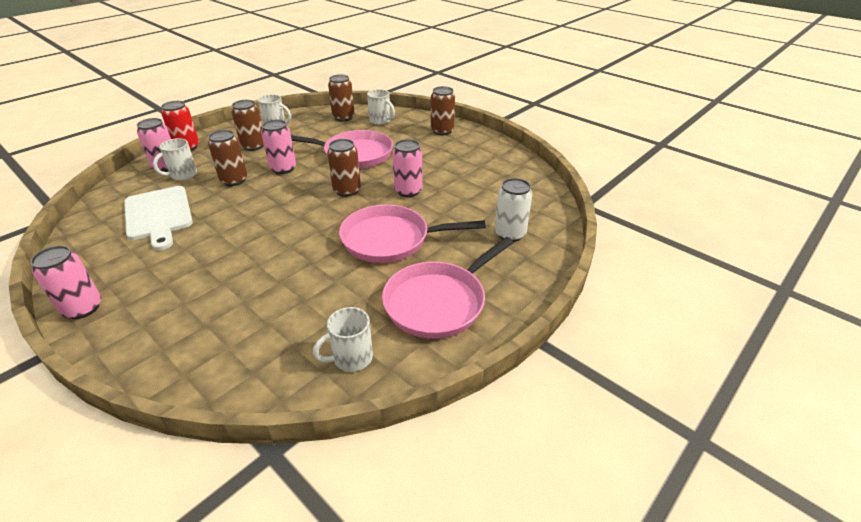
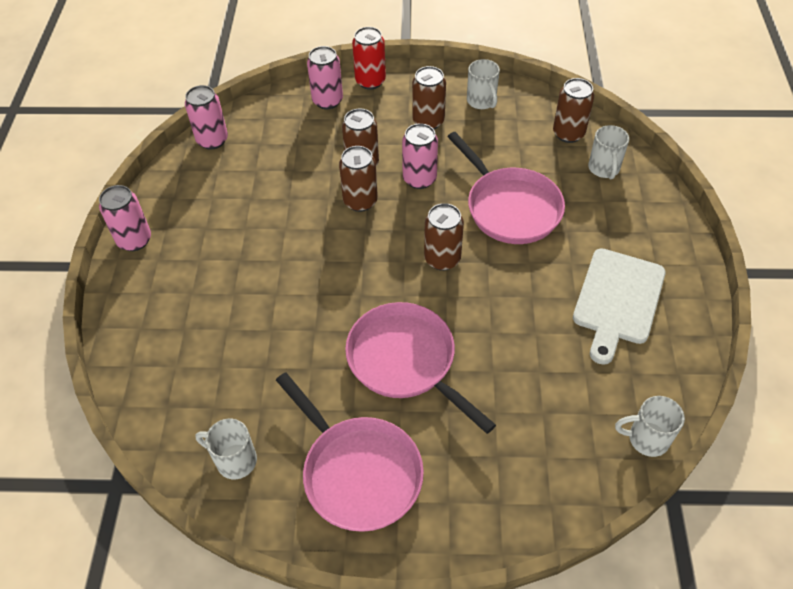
camera: 50 degrees right, 15 degrees up
(158, 215) = (265, 168): white cutting board -> white cutting board (617, 300)
(182, 175) = (330, 123): white mug -> white mug (646, 439)
(408, 191) = (499, 309): pink can -> pink can (212, 140)
(439, 302) = (358, 472): pink pan -> pink pan turned 135 degrees counterclockwise
(442, 131) = (656, 240): brown can -> brown can (360, 201)
(510, 234) = (523, 458): white can -> none

